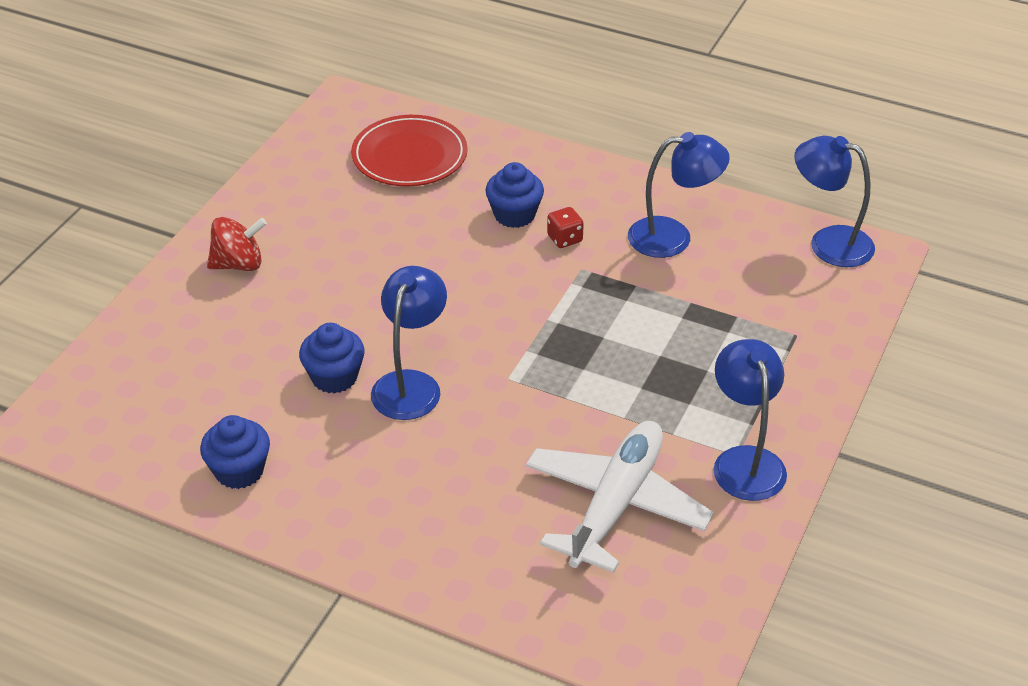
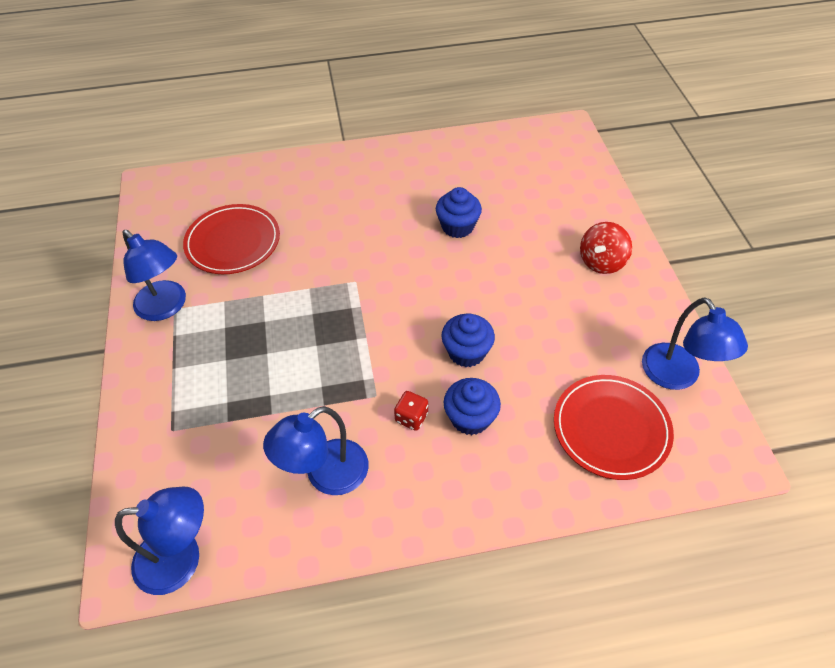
camera: 145 degrees right, 10 degrees up
(239, 471) = (448, 159): blue cupcake -> blue cupcake (466, 352)
(411, 384) = (410, 246): blue lamp -> blue lamp (677, 376)
(616, 504) = (233, 242): white plane -> red plate

